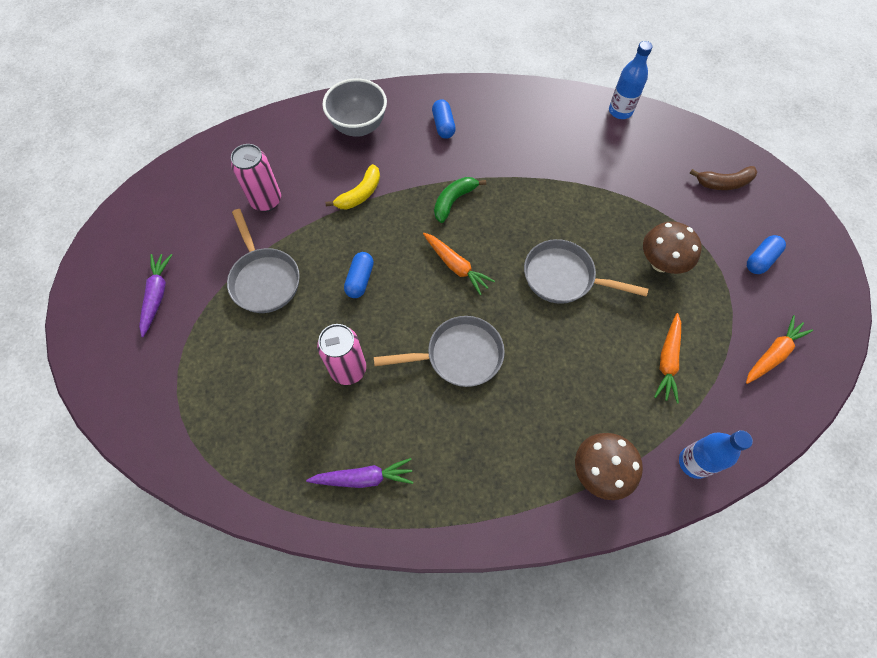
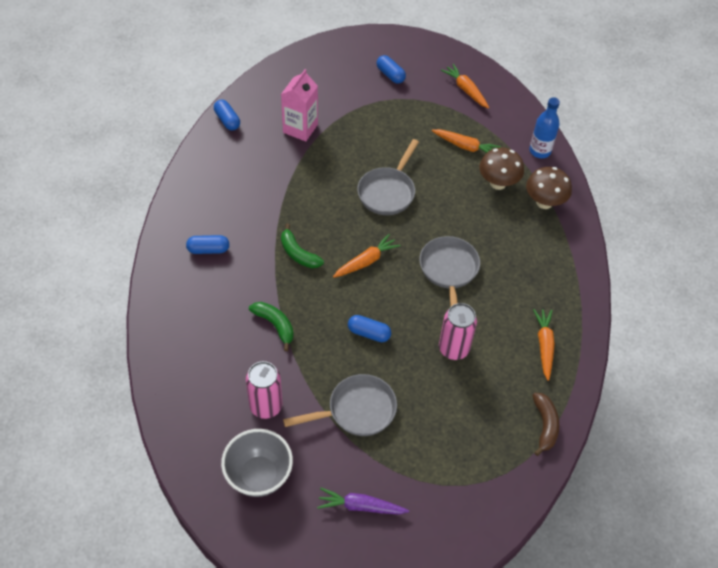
camera: 85 degrees left, 10 degrees down
(359, 127) = (191, 319): grey bowl -> grey bowl (259, 475)
(360, 194) = (275, 325): yellow banana -> green banana
(364, 477) = (544, 345): purple carrot -> orange carrot
(620, 111) = (227, 120): blue bottle -> blue capsule
(633, 178) = (300, 128): none -> pink carton
(661, 263) = (384, 130): brown mushroom -> brown mushroom (498, 183)
(723, 183) = (318, 76): brown banana -> brown banana (545, 425)

